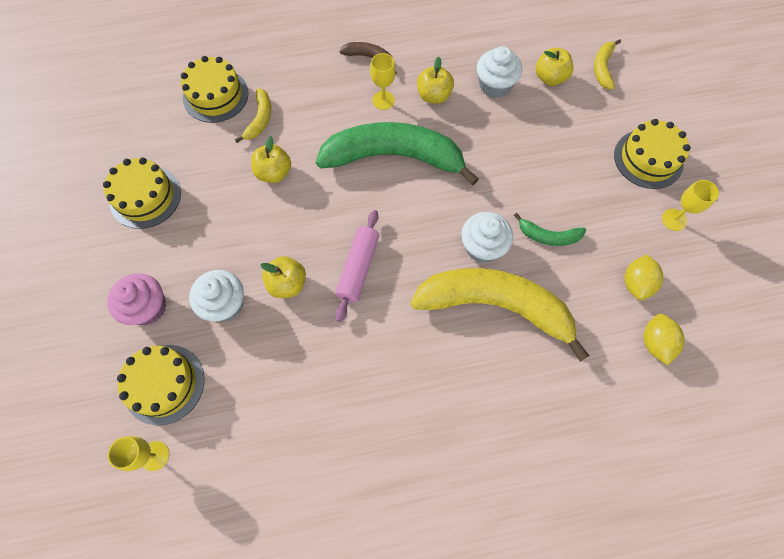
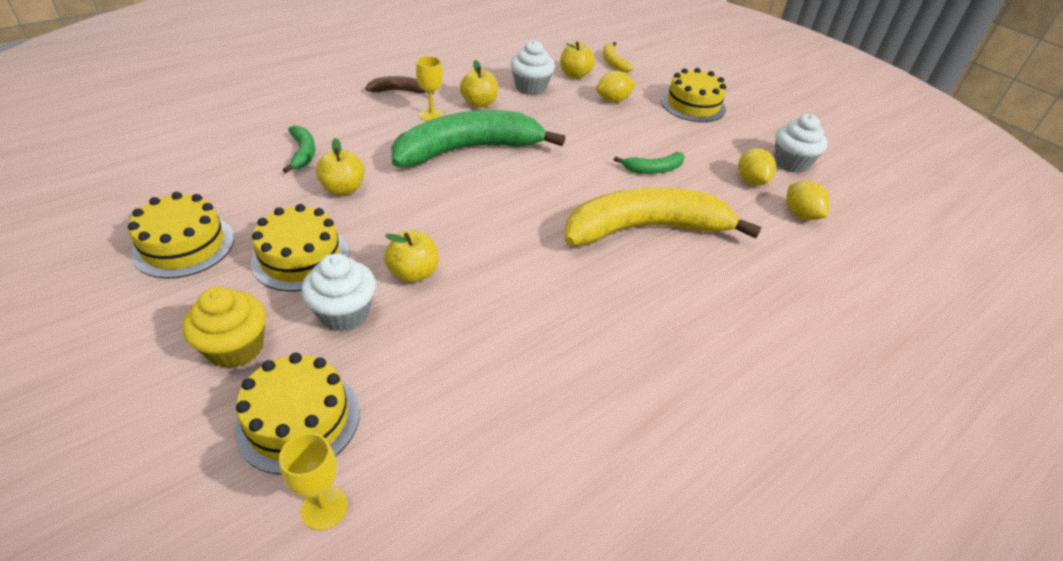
camera: 30 degrees left, 25 degrees down
(148, 307) = (236, 348): pink cupcake -> yellow cupcake
(215, 95) = (238, 146): yellow cake -> yellow cake (301, 258)
(260, 119) = (303, 153): yellow banana -> green banana
(358, 268) = (486, 238): pink rolling pin -> none
(482, 247) = (600, 191): white cupcake -> white cupcake (791, 163)
(567, 127) = (613, 100): none -> yellow lemon
(674, 219) = (744, 135): yellow goblet -> none

